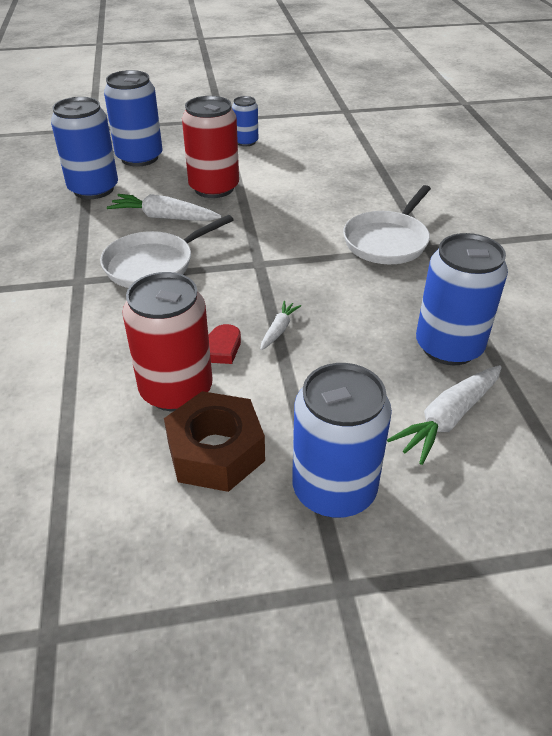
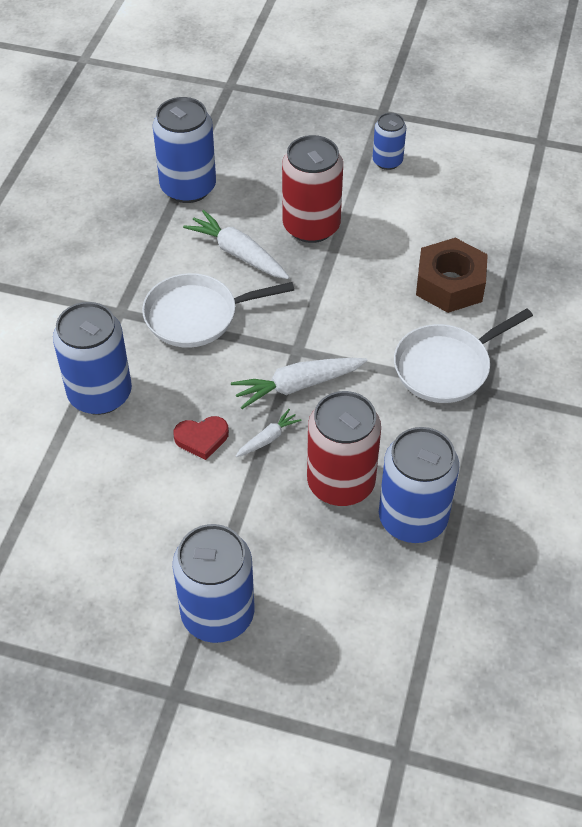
camera: 25 degrees right, 10 degrees up
(139, 158) = (257, 152): blue can -> blue can (100, 394)
(176, 390) = (145, 469): red can -> red can (341, 483)
(216, 451) = (145, 542): brown nut -> brown nut (450, 284)
(448, 419) = (356, 591): white carrot -> white carrot (297, 386)

